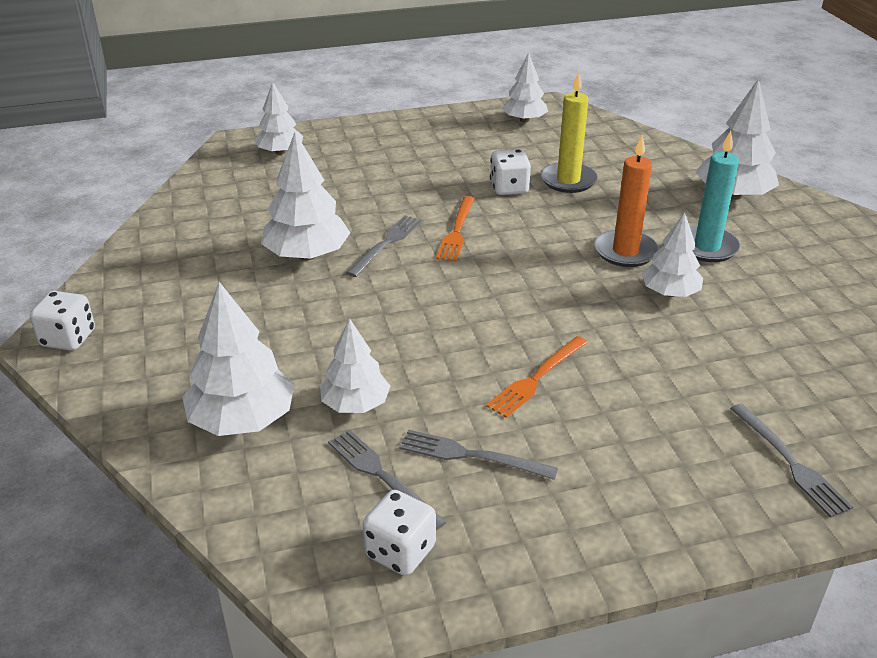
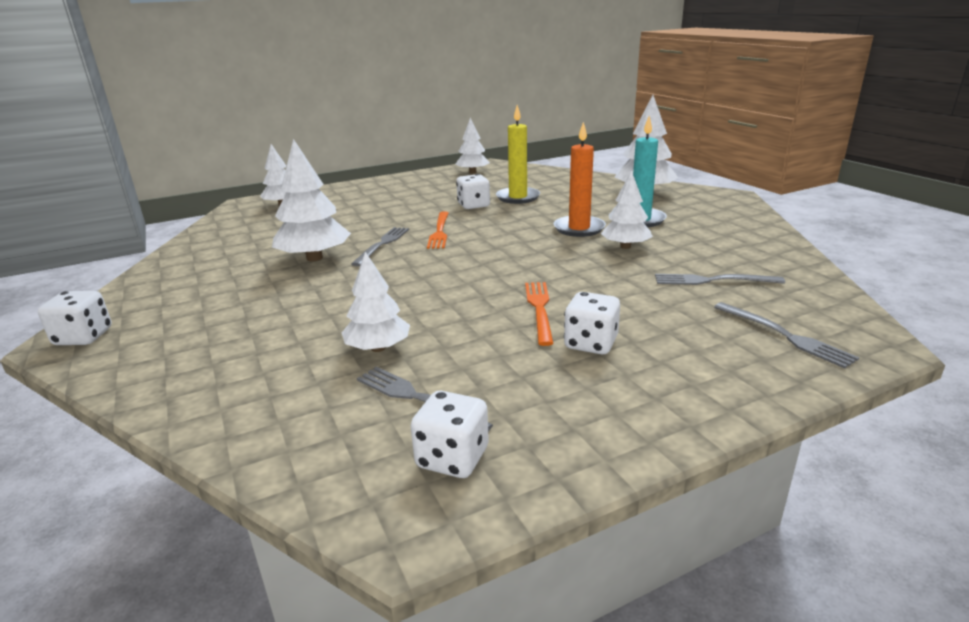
camera: 10 degrees left, 10 degrees down
(242, 420) = (266, 374): white tree -> none
(472, 455) = (500, 370): grey fork -> grey fork (713, 280)
(537, 378) = (539, 309): orange fork -> orange fork turned 150 degrees clockwise
(575, 436) = (590, 343): none -> white dice

